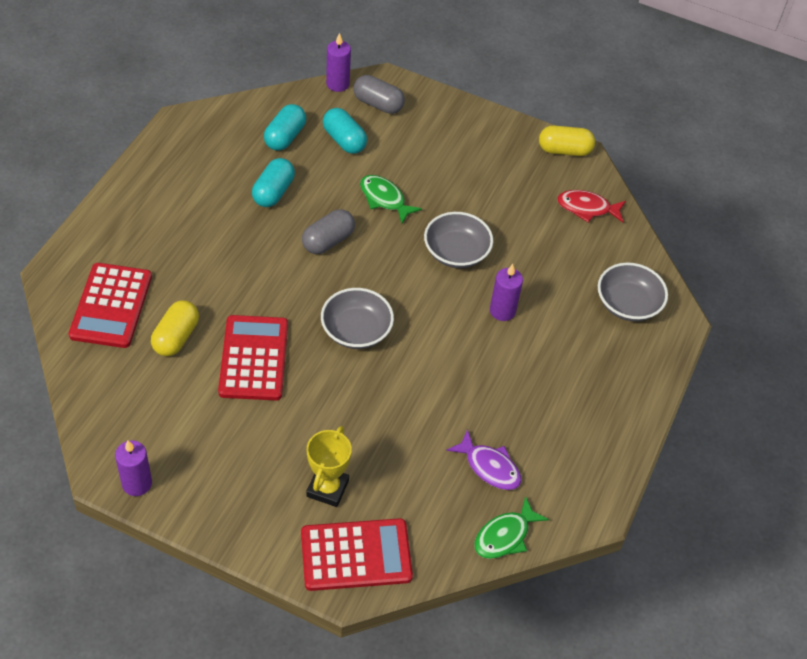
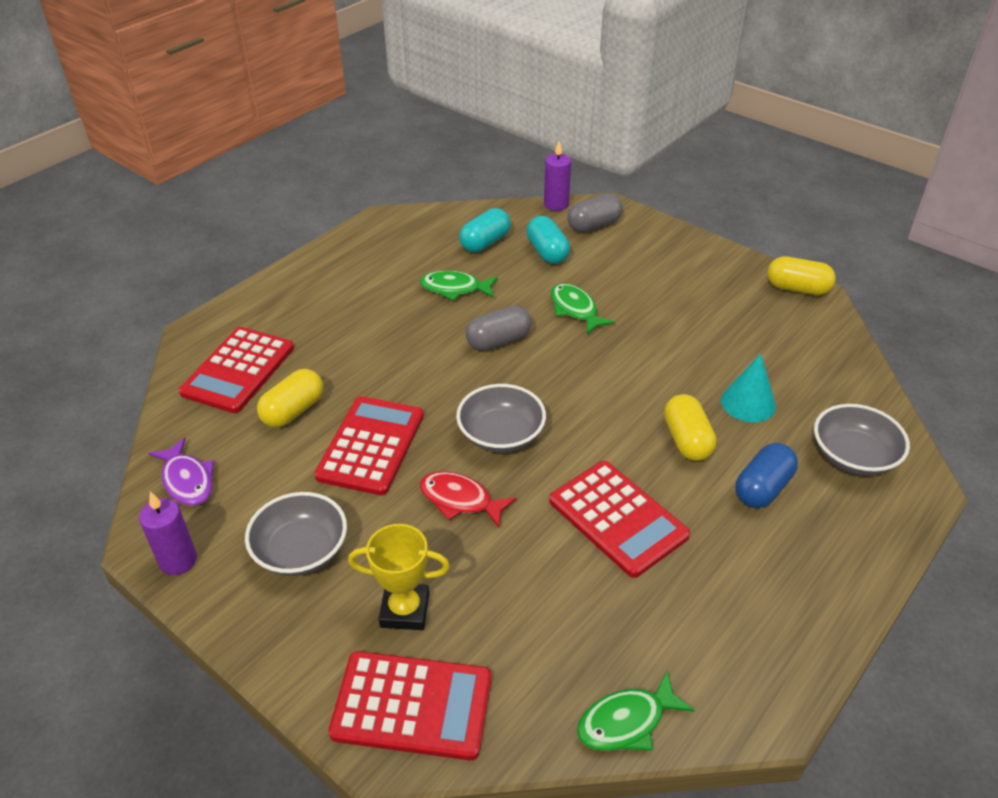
camera: 20 degrees right, 10 degrees down
(273, 192) = (455, 289): turquoise capsule -> green fish
(327, 488) = (405, 610): yellow trophy -> yellow trophy turned 60 degrees clockwise
(378, 104) = (594, 225): grey capsule -> grey capsule turned 75 degrees counterclockwise
(456, 252) = (644, 371): grey bowl -> grey bowl (301, 551)
(464, 387) = (617, 518): none -> red calculator
(489, 467) = (626, 623): purple fish -> purple fish (187, 480)
(502, 311) = (687, 440): purple candle -> yellow capsule
(543, 269) = (748, 403): none -> turquoise cone
(566, 343) = (762, 488): none -> blue capsule
(587, 208) = (815, 347): red fish -> red fish (460, 500)

